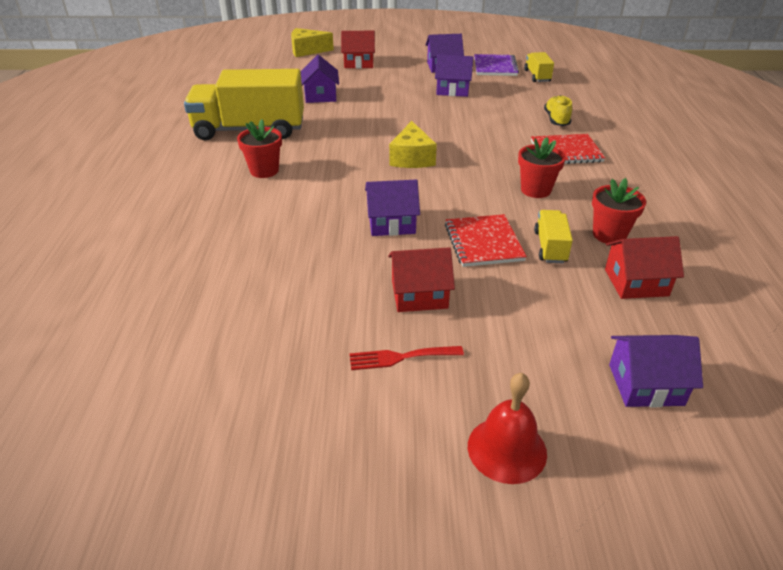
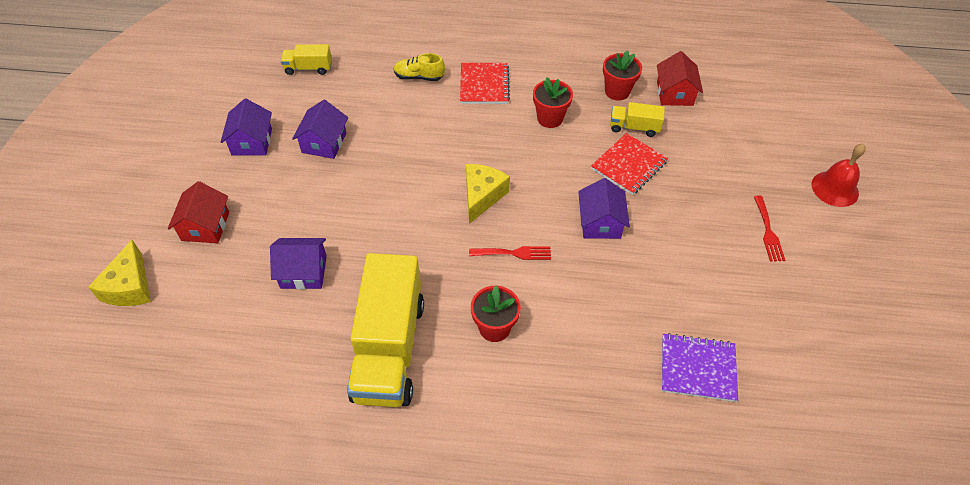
camera: 85 degrees left, 15 degrees up
(346, 176) = (514, 253): none -> red fork
(412, 158) = (482, 196): yellow cheese -> yellow cheese turned 75 degrees counterclockwise
(419, 294) = (698, 214): red house -> none
(483, 242) = (628, 165): red notebook -> red notebook turned 45 degrees counterclockwise
(495, 67) = (270, 97): purple notebook -> purple notebook (697, 368)
(646, 384) = (772, 116): purple house -> none

